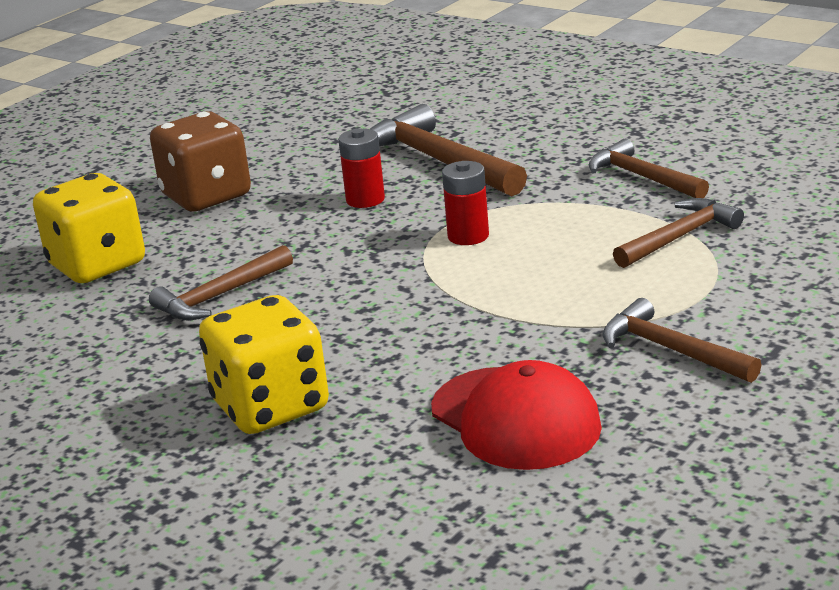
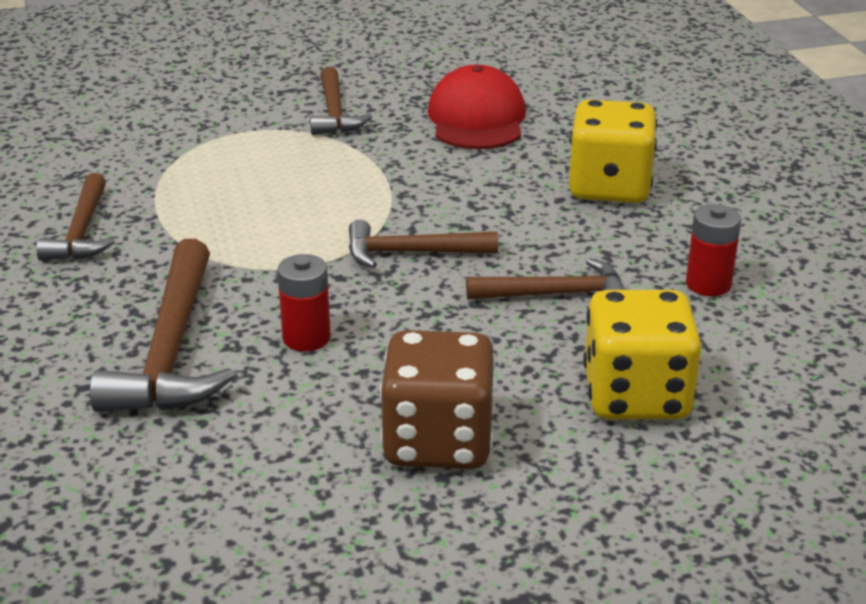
camera: 145 degrees left, 5 degrees up
(468, 236) = (297, 248): red battery -> red battery (708, 284)
(679, 237) = (178, 171): brown hammer -> brown hammer (412, 253)

